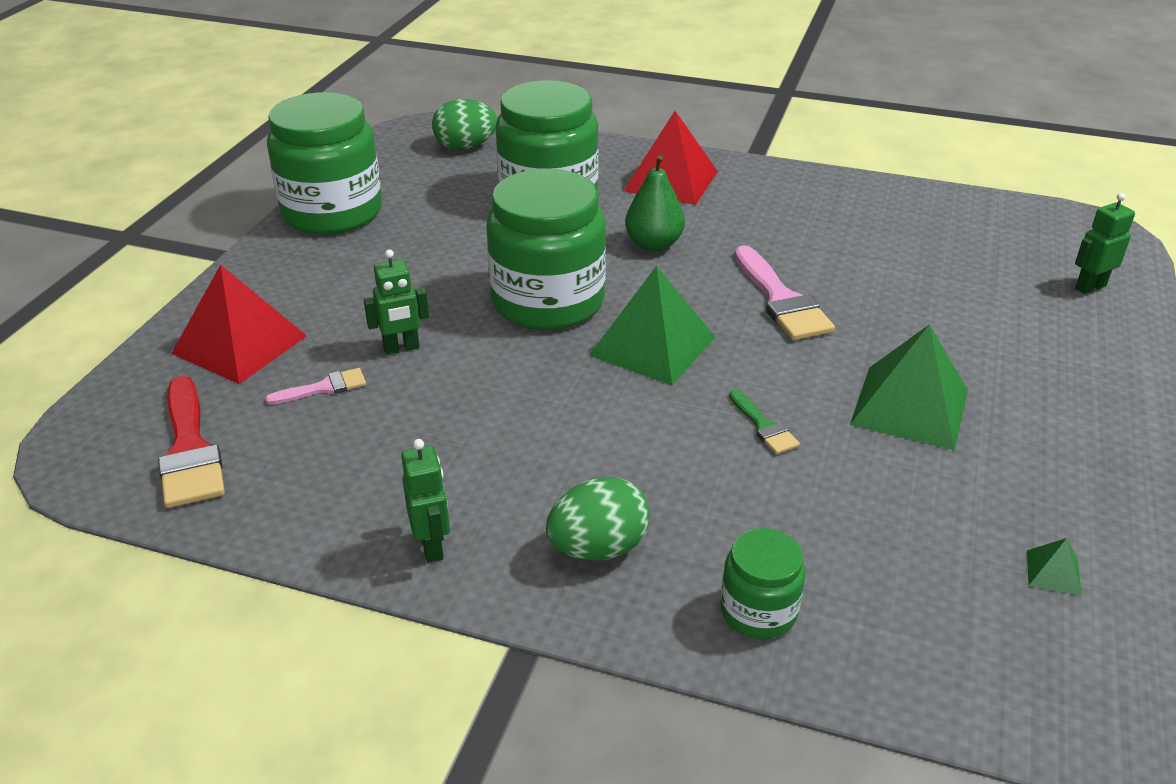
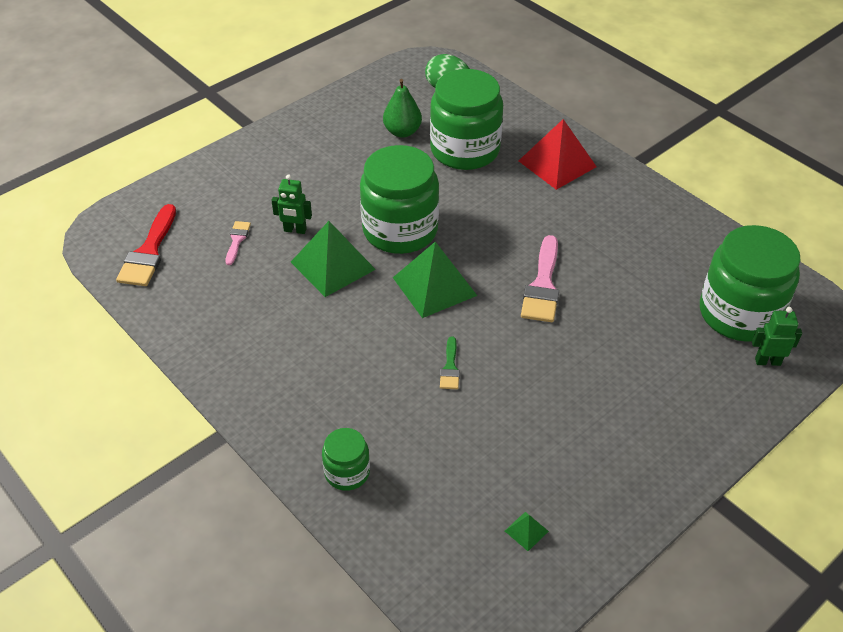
camera: 30 degrees right, 10 degrees up
(239, 344) = (215, 193): red pyramid -> none
(324, 388) = (237, 240): pink brush -> pink brush turned 90 degrees counterclockwise
(332, 212) = (328, 114): green jar -> green jar (739, 313)
(432, 546) = (220, 360): green robot -> none
(598, 548) = (298, 399): green egg -> none
(653, 244) = (500, 211): green pear -> green pear (402, 132)
(909, 407) = (549, 393): green pyramid -> green pyramid (333, 265)

